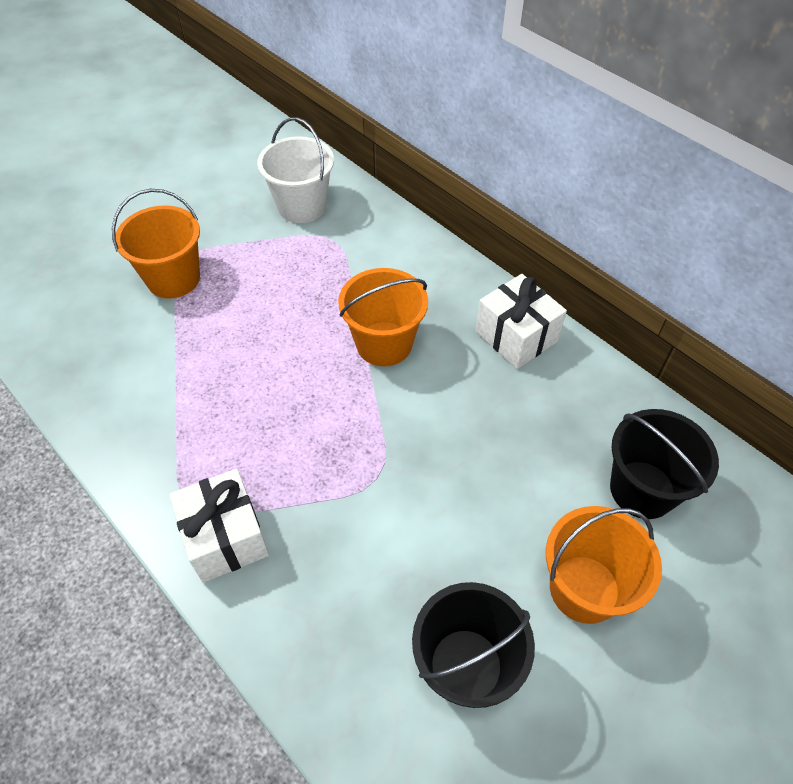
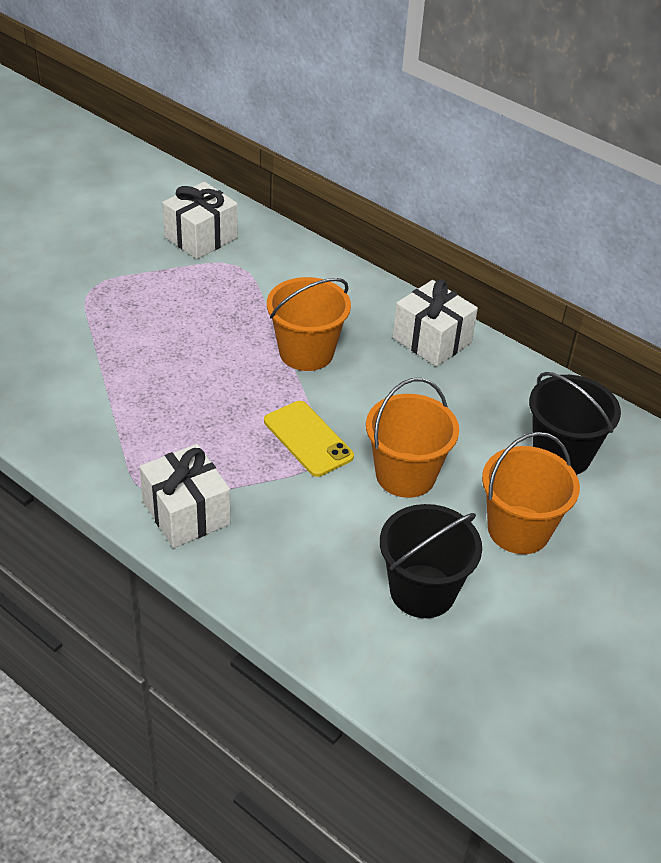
camera: 10 degrees left, 10 degrees down
(173, 279) = (83, 306): orange bucket -> orange bucket (405, 475)
(302, 206) = (201, 237): white bucket -> white gift
(369, 451) = (308, 439): none -> yellow phone

